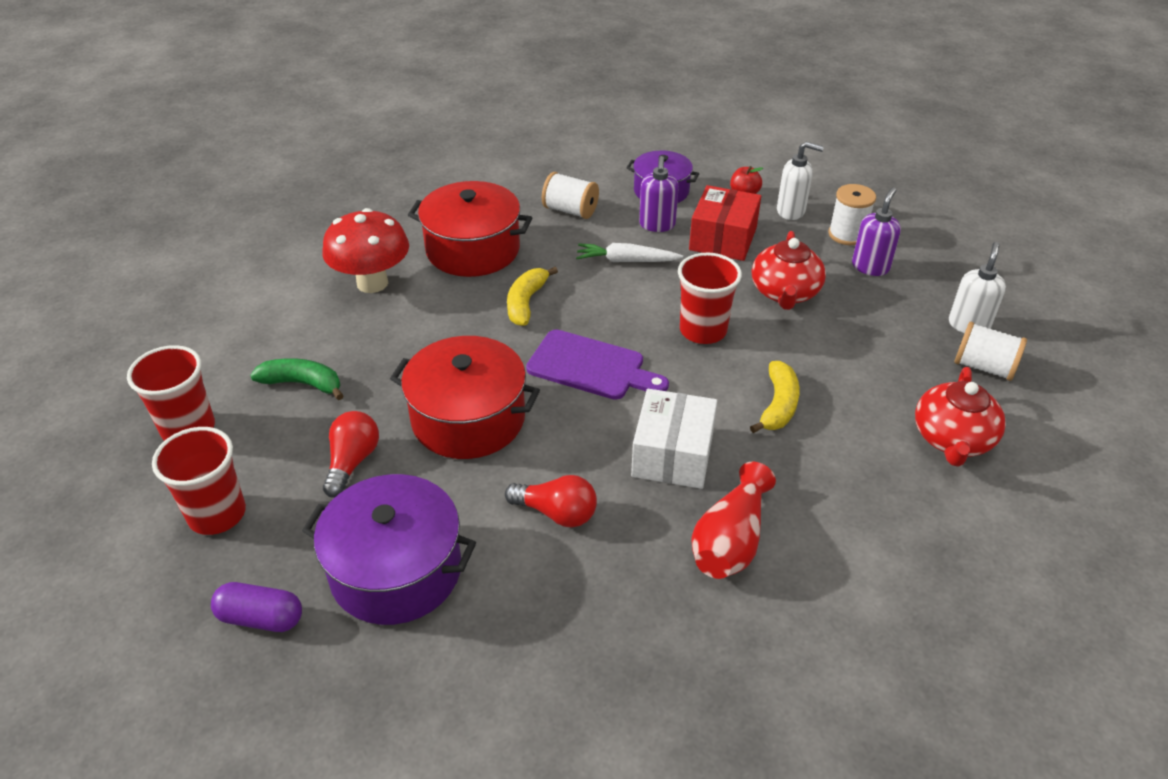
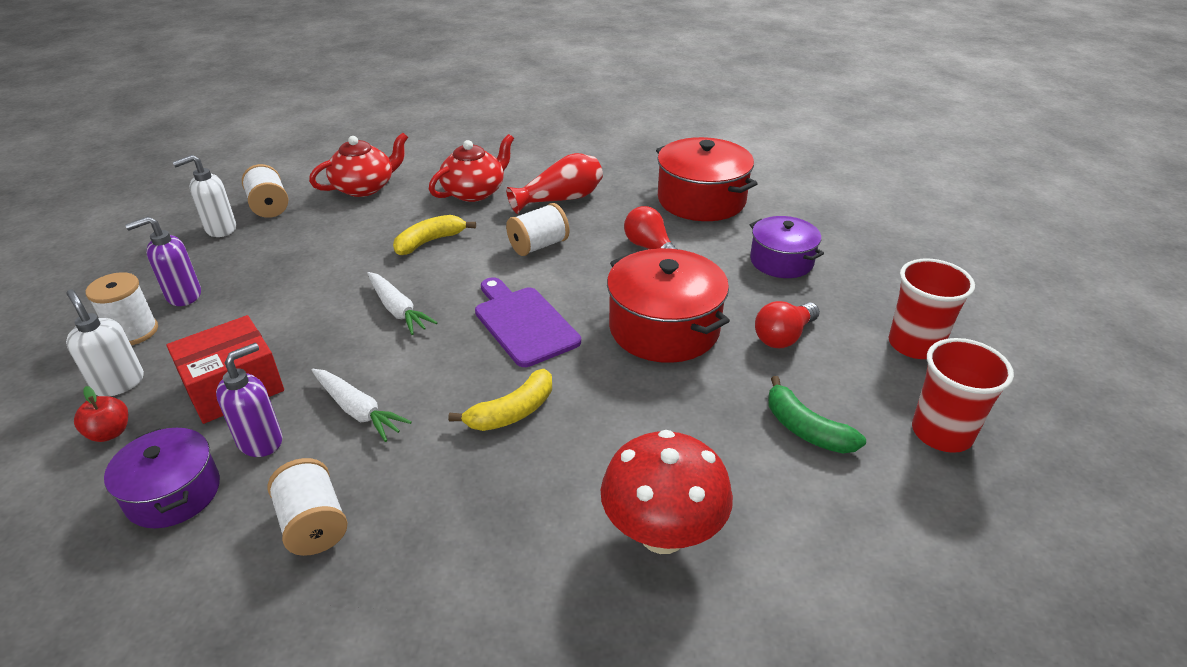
camera: 145 degrees left, 5 degrees down
(261, 618) = (886, 272): purple capsule -> none
(396, 570) = (781, 261): purple pot -> purple pot, size x0.64
(473, 249) = (497, 523): red pot -> red pot (701, 200)
(672, 454) = (538, 246): white box -> white spool
(703, 330) = (398, 310): red cup -> white carrot
(785, 293) = (285, 308): red teapot -> red teapot (474, 192)

